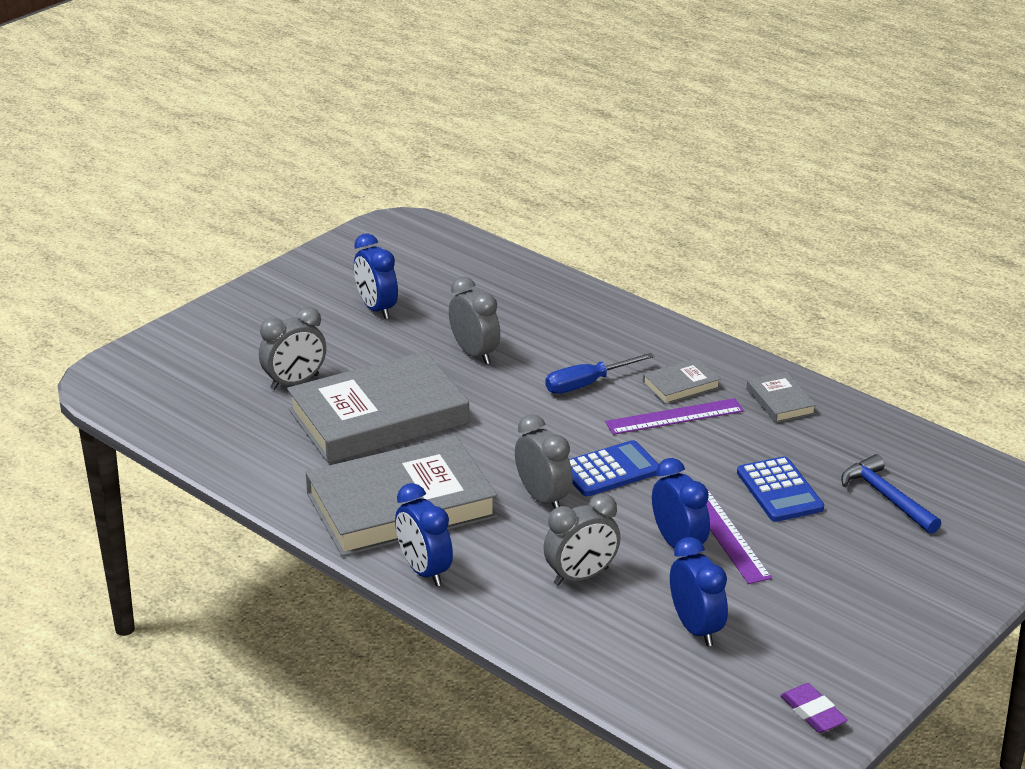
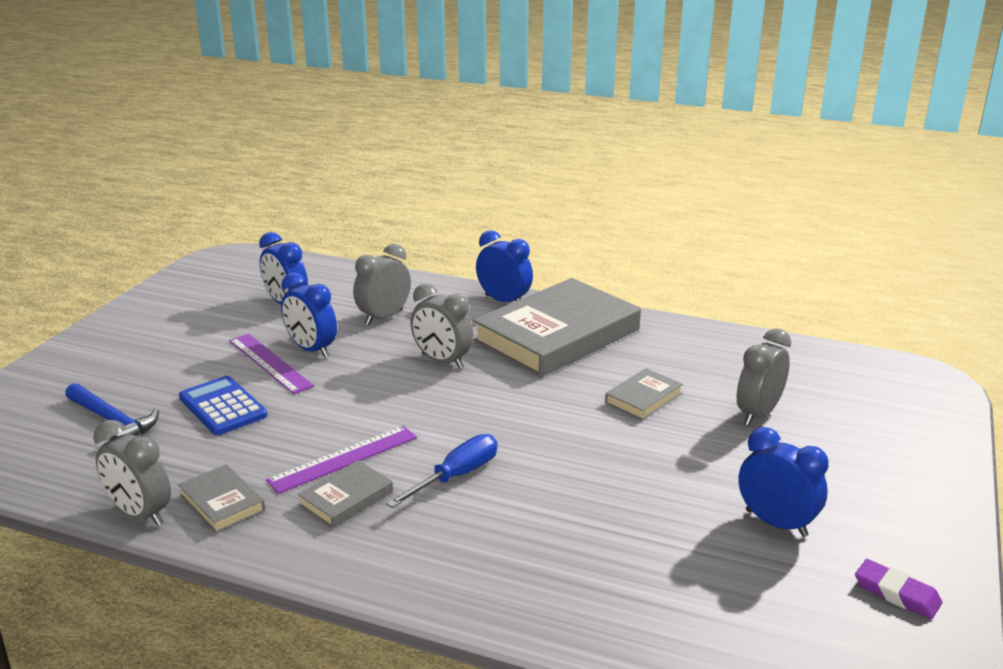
camera: 160 degrees right, 5 degrees down
(378, 416) = (643, 398): grey book -> grey book, size x0.43
(474, 353) = (607, 487): grey clock -> grey clock (140, 514)
(610, 470) = (392, 394): blue calculator -> none
(813, 712) = (199, 278): purple eraser -> purple eraser (896, 593)

